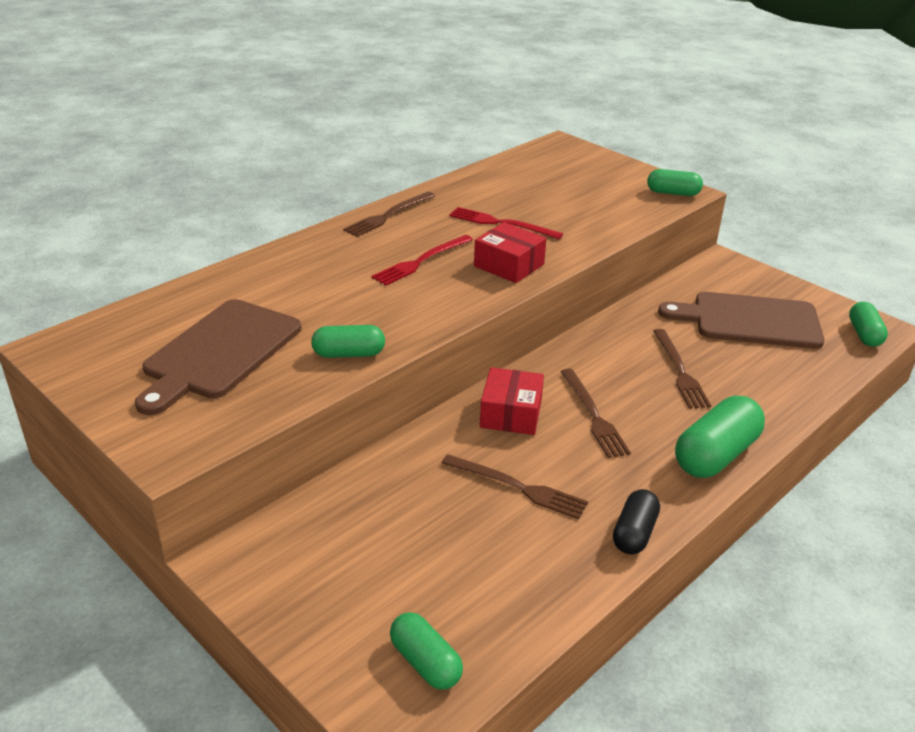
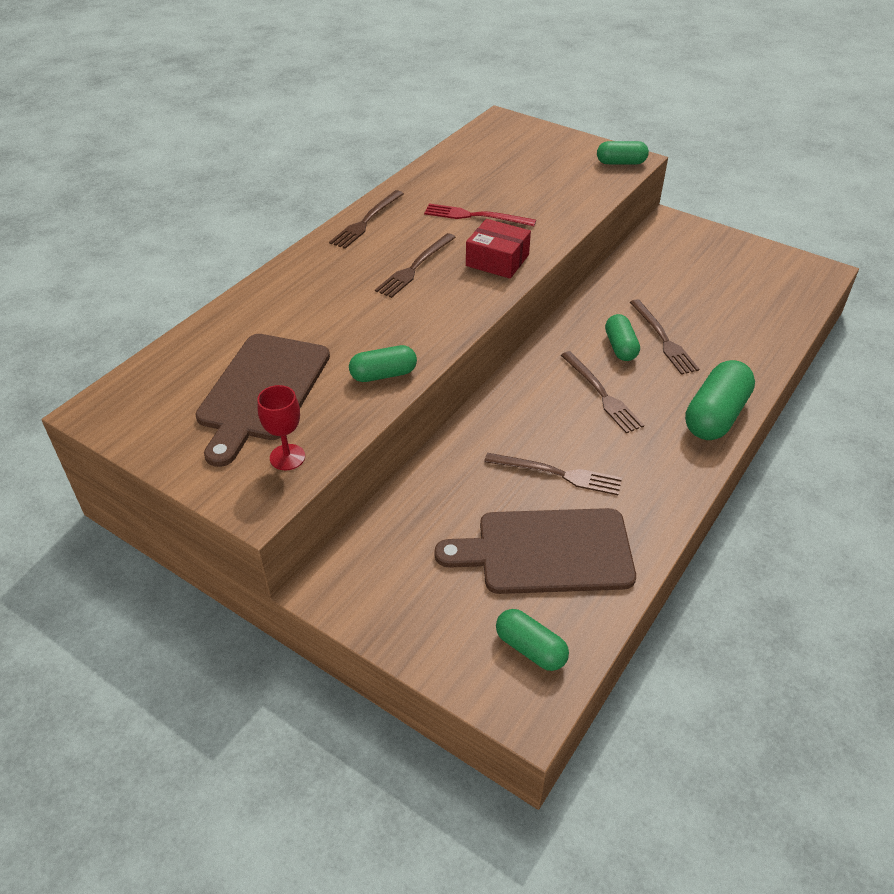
camera: 10 degrees left, 10 degrees up
(218, 416) = (287, 457): none -> red goblet
(421, 261) = (415, 267): red fork -> brown fork
(511, 413) = (529, 403): red box -> none
(634, 533) = (668, 500): black capsule -> none
(749, 320) = (709, 279): brown cutting board -> brown cutting board (546, 551)
(864, 334) = (809, 280): green capsule -> green capsule (620, 347)

